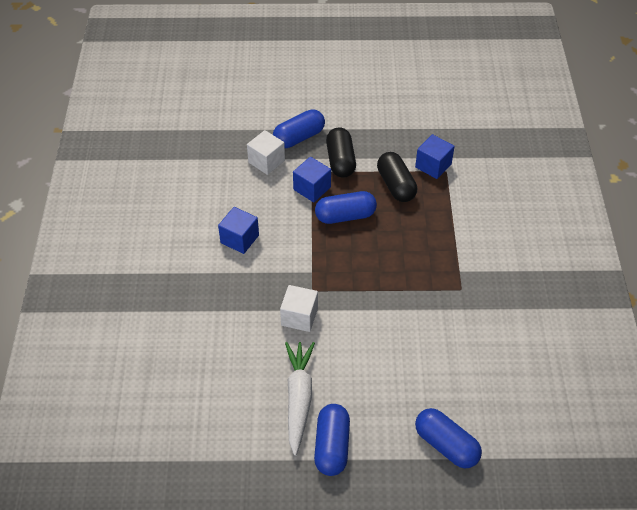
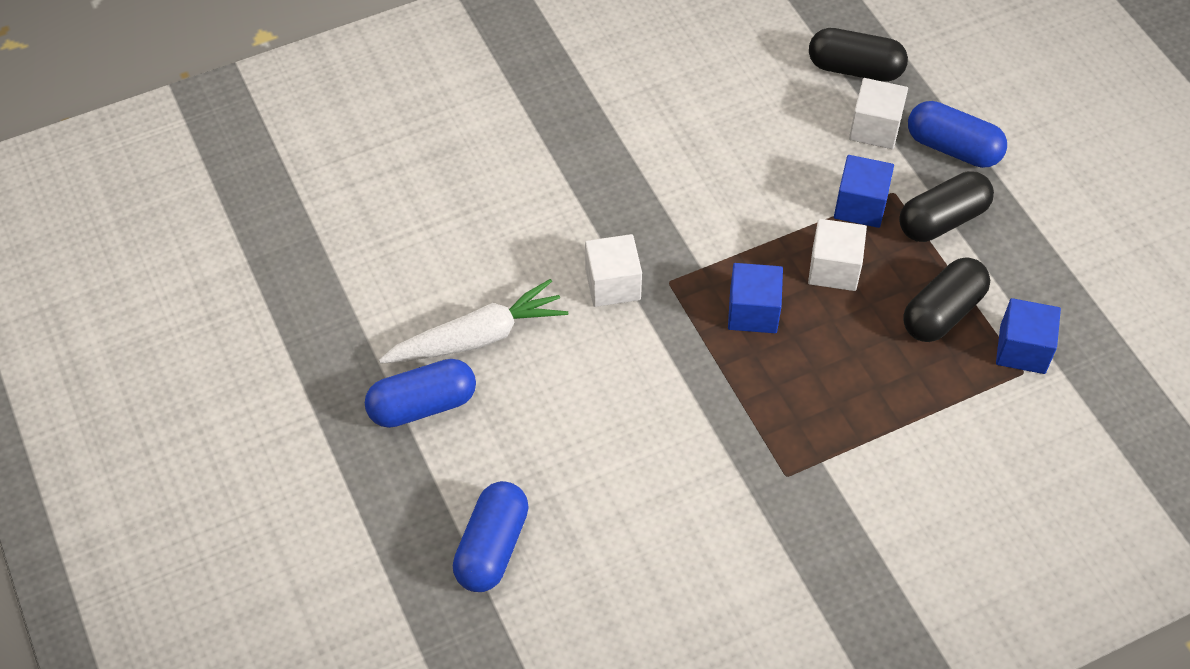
camera: 65 degrees right, 5 degrees up
(222, 152) = (855, 69): none -> black capsule
(239, 239) = (707, 158): blue cube -> blue cube (753, 311)
(345, 216) = (834, 268): blue capsule -> white cube

